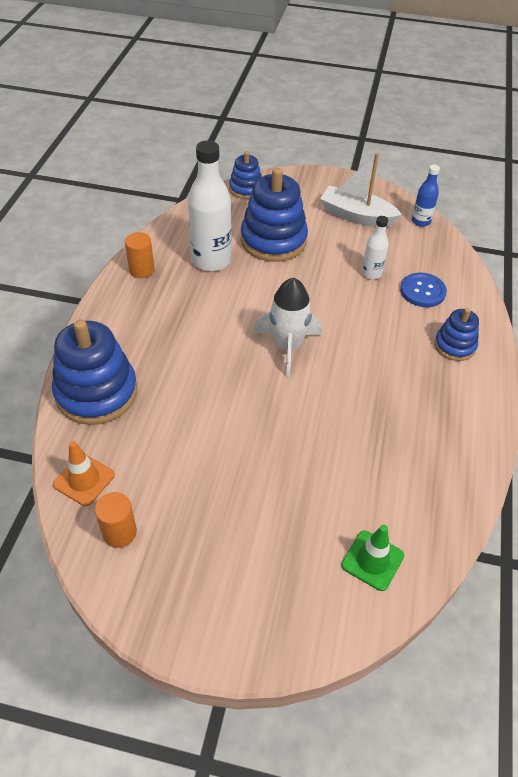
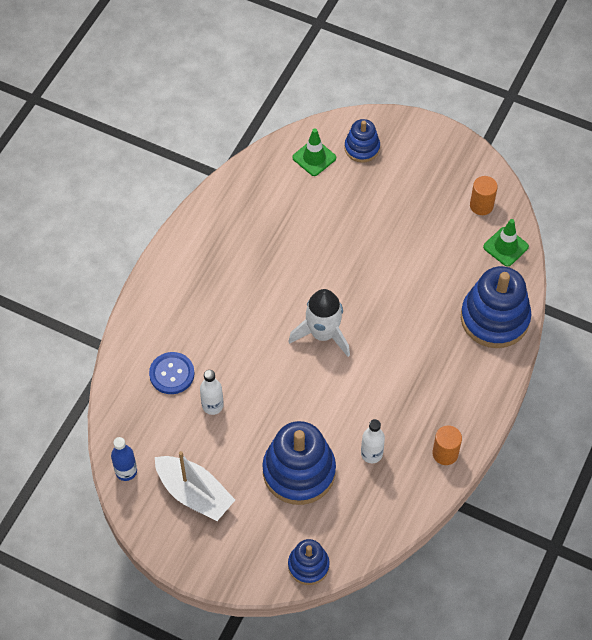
camera: 165 degrees left, 10 degrees up
(84, 480) = (505, 247): orange traffic cone -> green traffic cone
(211, 260) = (371, 454): white bottle -> white bottle, size x0.52
(454, 346) = (173, 308): blue stacking toy -> blue stacking toy (362, 148)

